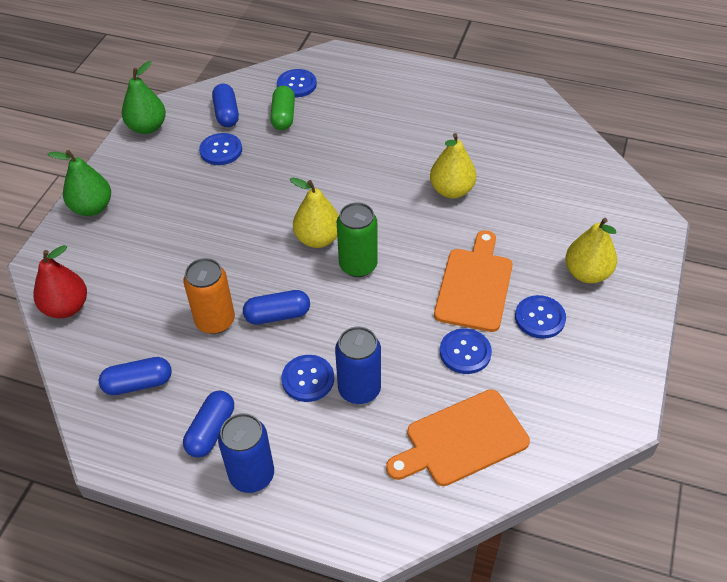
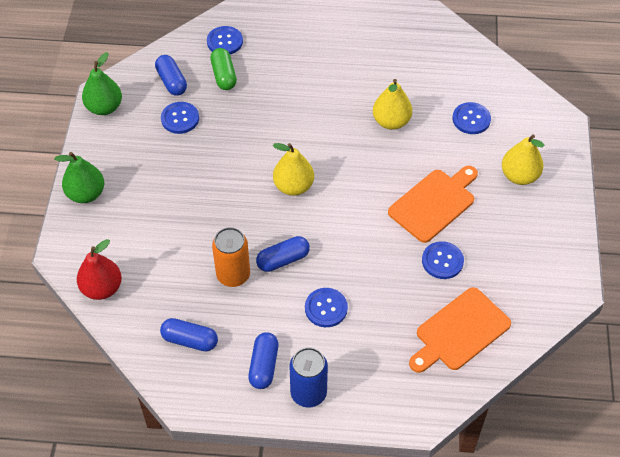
camera: 15 degrees left, 5 degrees up
(138, 384) = (190, 340): blue capsule -> blue capsule turned 45 degrees clockwise
(358, 265) = (334, 204): green can -> none
(359, 389) = (369, 308): blue can -> none
(474, 286) = (434, 203): orange cutting board -> orange cutting board turned 45 degrees clockwise
(540, 318) = (492, 221): blue button -> blue button (471, 119)

